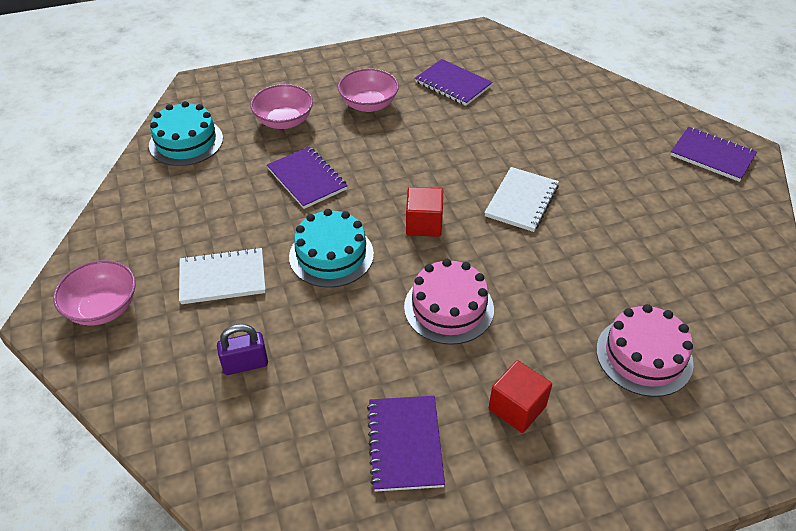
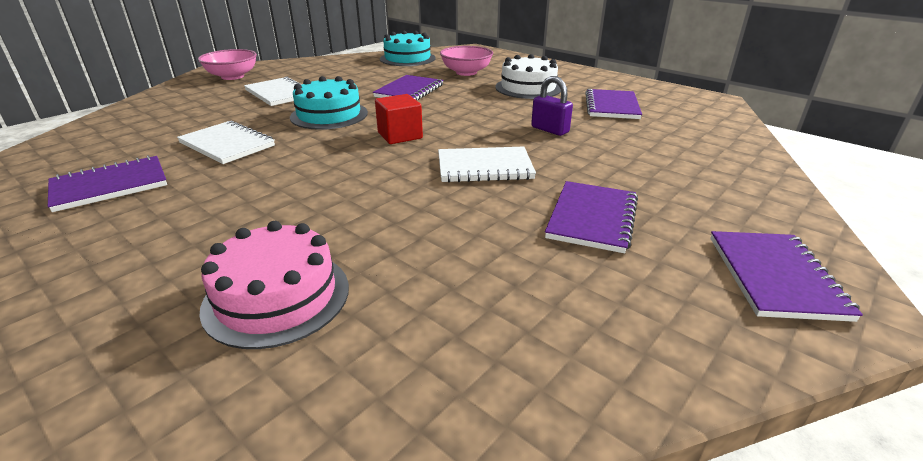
camera: 60 degrees right, 15 degrees down
(245, 364) = (193, 117): purple padlock -> purple padlock (550, 130)
(358, 346) = (227, 144): none -> white notebook
(368, 104) = (528, 88): pink bowl -> white cake
(448, 308) = (295, 167): pink cake -> none
(517, 408) = (164, 228): red cube -> none
(623, 186) = (592, 218): none -> purple notebook

